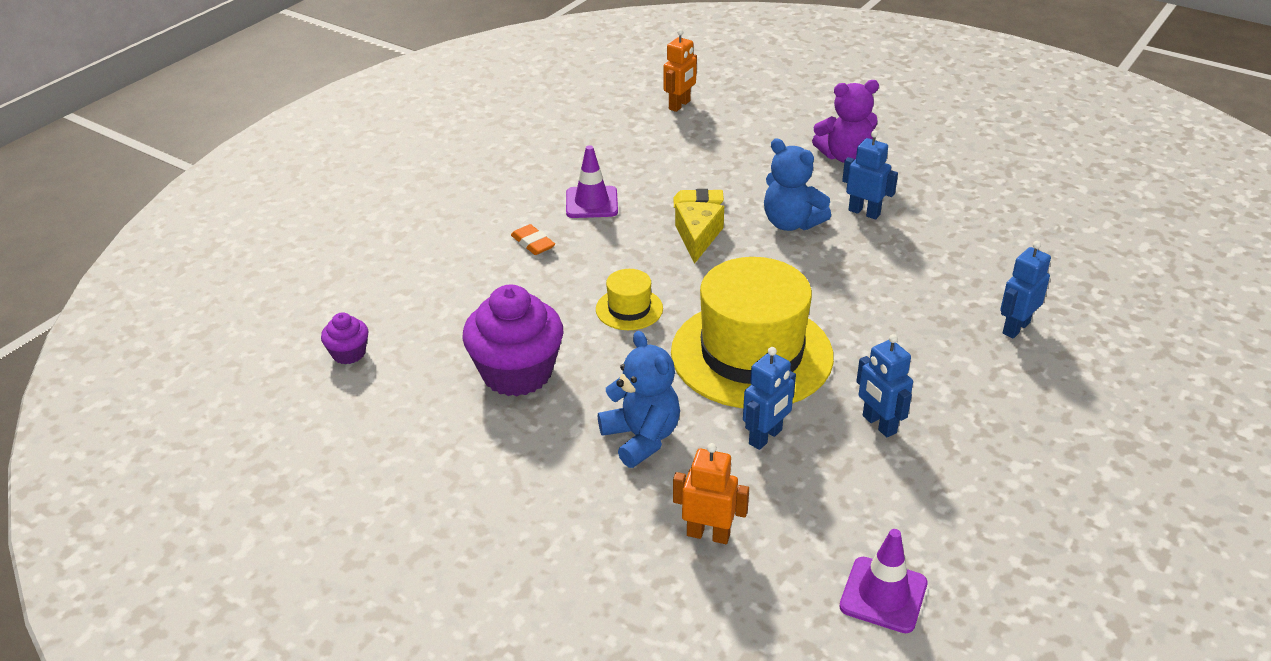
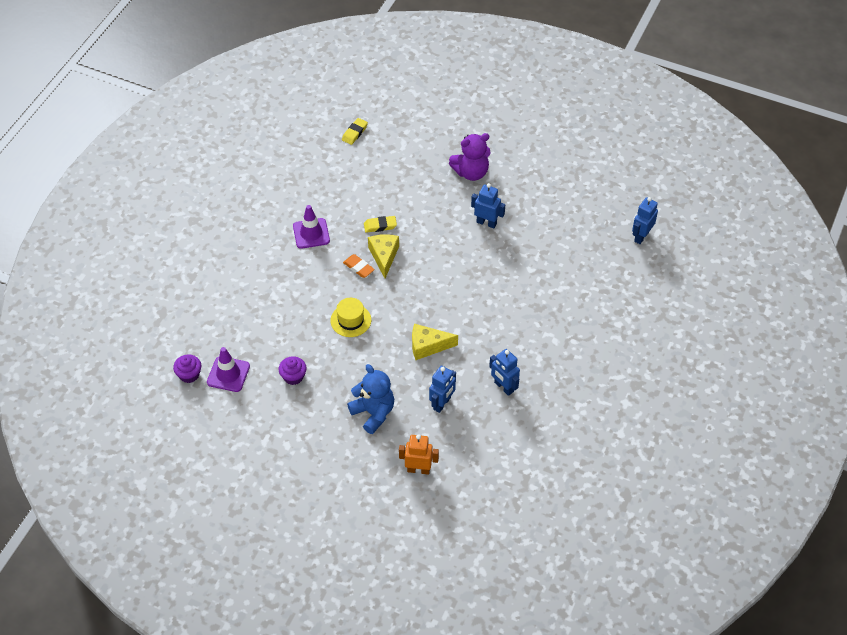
camera: 10 degrees left, 15 degrees up
(517, 373) = (293, 377): purple cupcake -> purple cupcake, size x0.48
(533, 243) = (280, 273): orange eraser -> orange eraser (358, 267)
(679, 105) = (354, 133): orange robot -> yellow eraser
(751, 354) = (428, 346): yellow hat -> yellow cheese
(791, 223) = (441, 237): blue teddy bear -> none
(883, 595) = (511, 493): purple traffic cone -> purple traffic cone (228, 374)
(1015, 328) = (579, 308): blue robot -> blue robot (641, 236)

